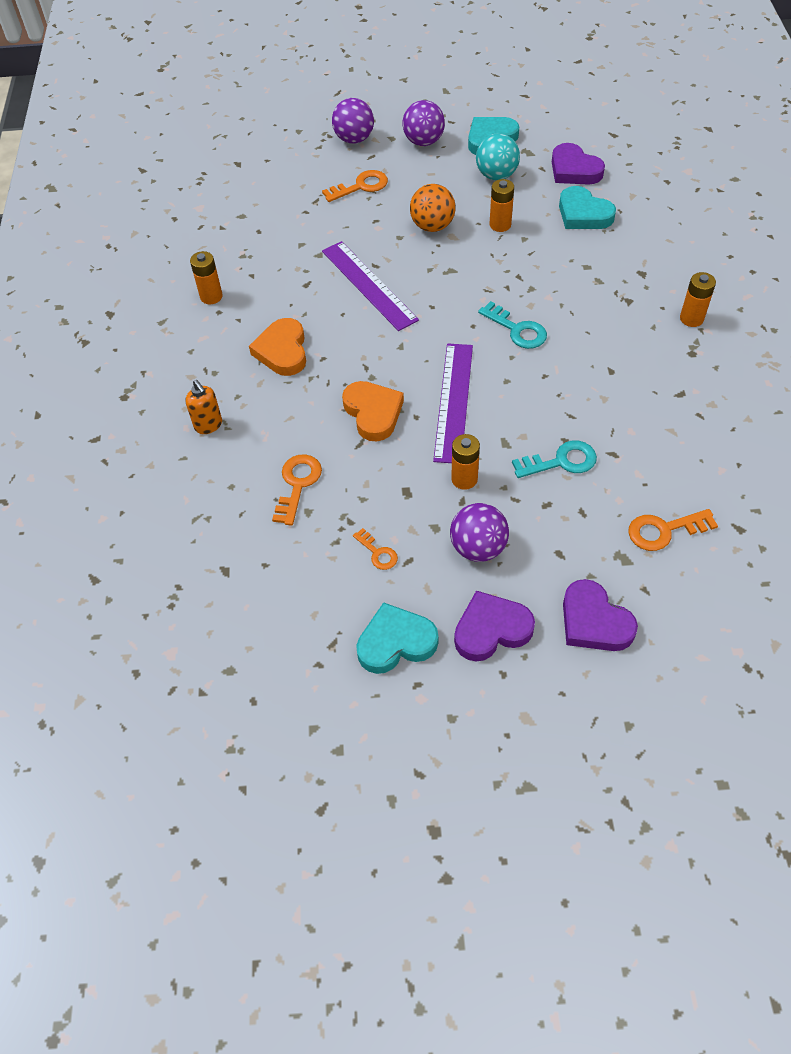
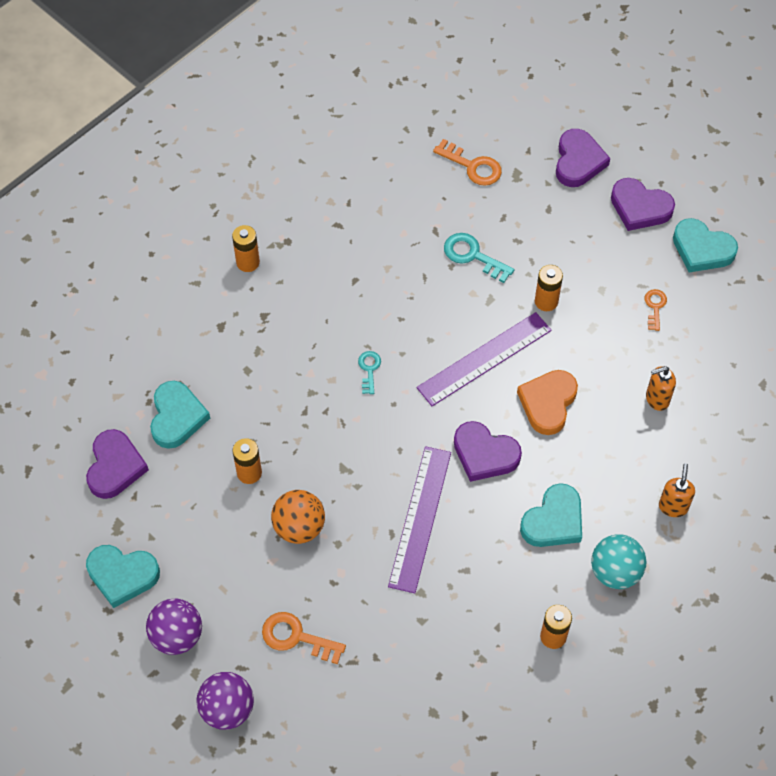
camera: 135 degrees left, 5 degrees up
(282, 351) = (553, 521): orange heart -> turquoise heart
(298, 484) = (657, 399): orange key -> orange soap dispenser
(375, 348) = (484, 454): none -> purple heart
(478, 547) = (591, 255): purple ball -> none
(496, 175) = (178, 527): turquoise ball -> turquoise ball (615, 571)
(517, 330) = (369, 369): turquoise key -> turquoise key, size x0.62

